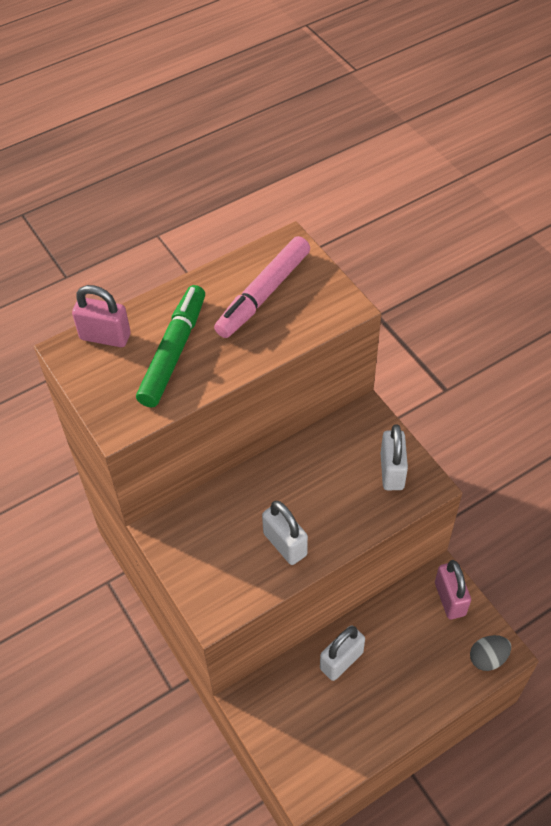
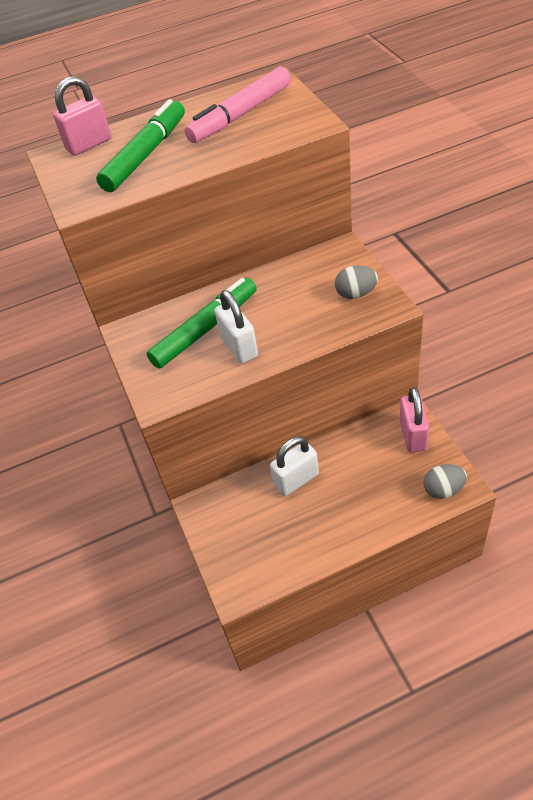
camera: 15 degrees right, 5 degrees down
(105, 336) = (89, 144): pink padlock -> pink padlock turned 60 degrees counterclockwise
(244, 524) = (205, 329): none -> green marker
(392, 471) = (356, 294): white padlock -> grey egg

